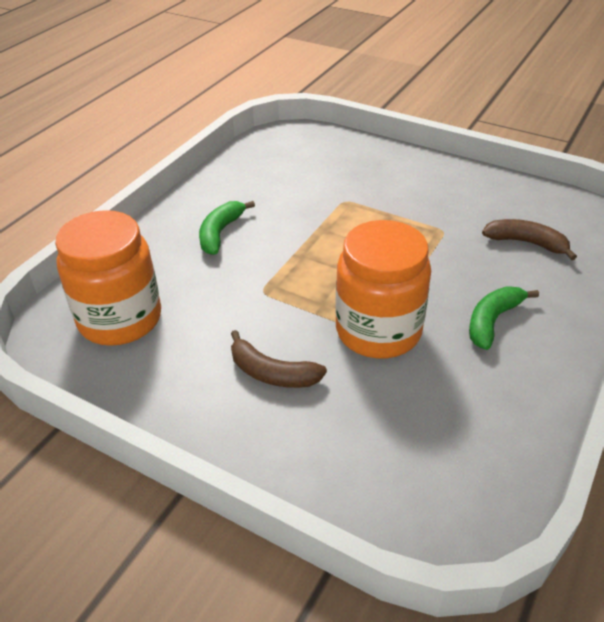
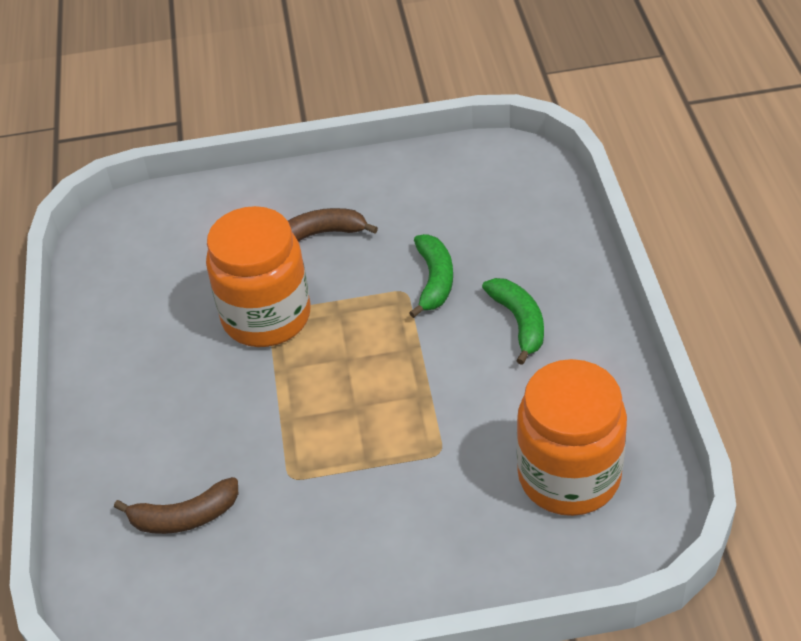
camera: 145 degrees right, 5 degrees up
(120, 319) = (489, 198): orange jar -> orange jar (569, 476)
(492, 321) = (170, 388): green banana -> green banana (434, 280)

